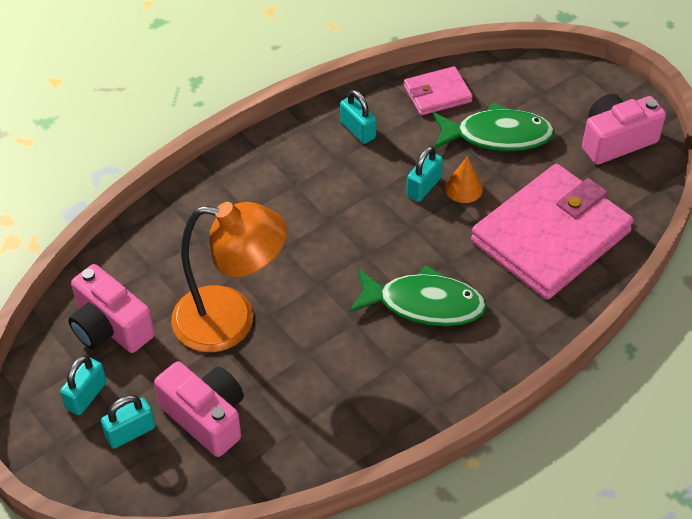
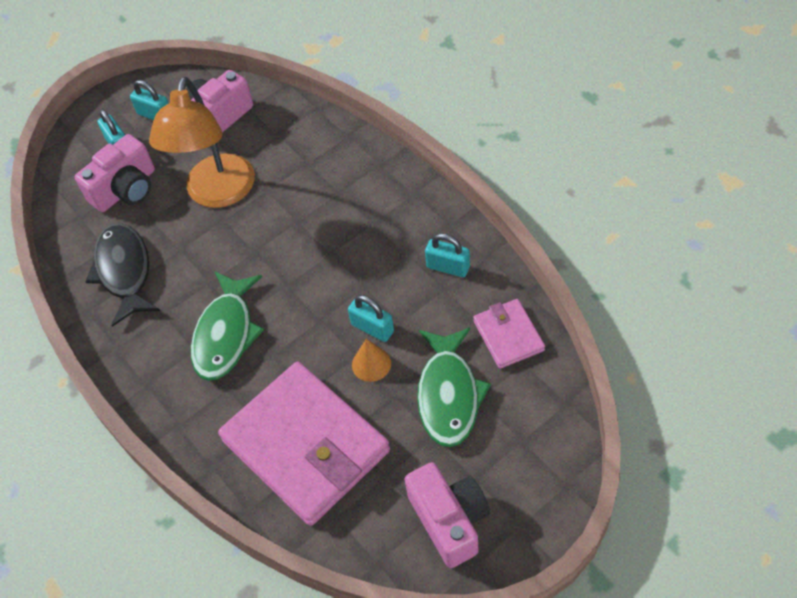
camera: 95 degrees right, 5 degrees up
(332, 406) = (124, 271): none -> black fish
(357, 130) = (448, 267): turquoise padlock -> turquoise padlock turned 60 degrees clockwise

